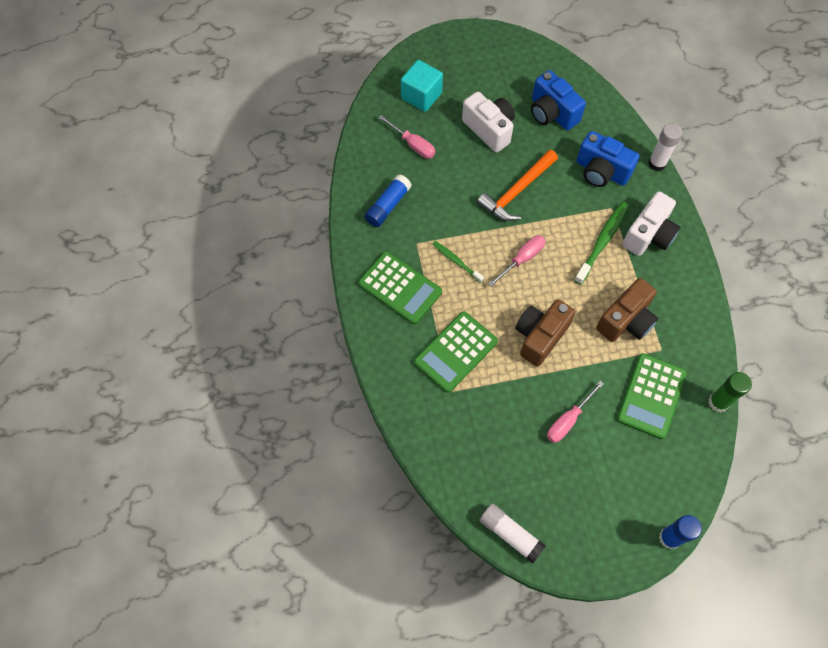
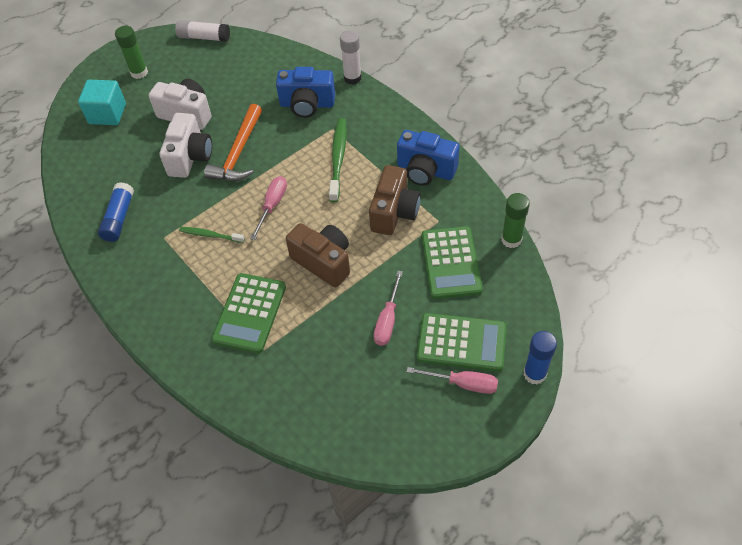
camera: 25 degrees left, 10 degrees down
(400, 288) = (166, 283): green calculator -> green calculator (461, 342)
(413, 144) = (119, 156): pink screwdriver -> pink screwdriver (463, 383)
(466, 65) = (139, 72): none -> green glue stick
(510, 534) = (388, 449): white glue stick -> white glue stick (204, 37)
(540, 337) = (323, 262): brown camera -> brown camera turned 120 degrees clockwise
(552, 113) = (238, 78): blue camera -> blue camera (425, 170)
(648, 235) = (376, 135): white camera -> white camera (190, 157)

